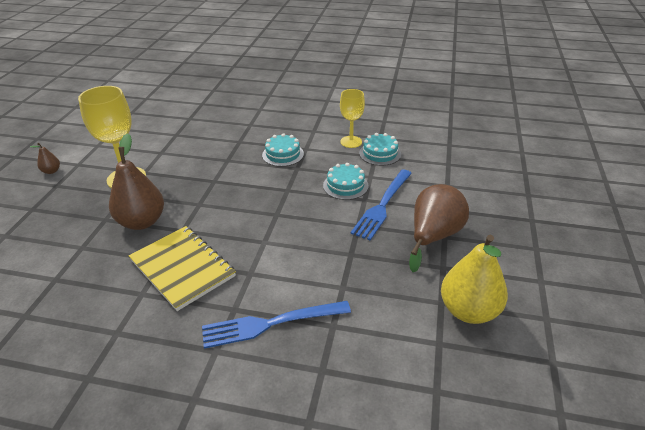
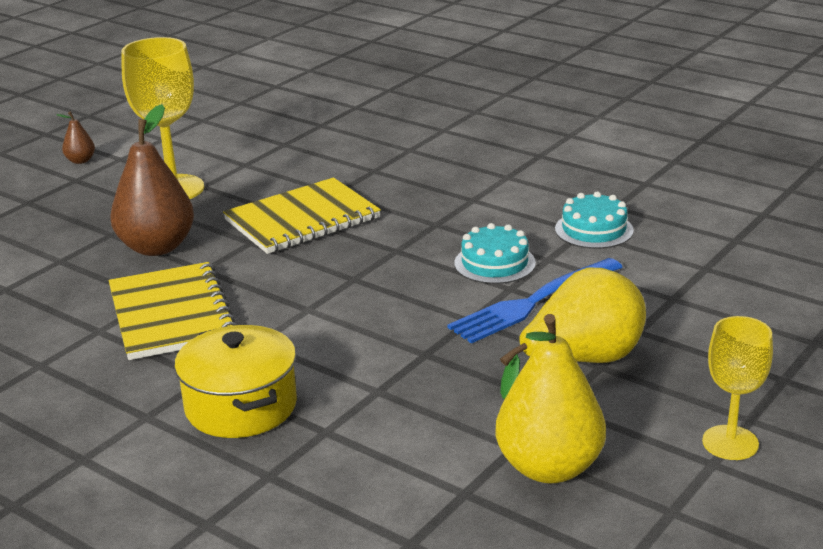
camera: 25 degrees right, 10 degrees down
(220, 182) = (302, 219): none -> yellow notebook
(271, 324) = (241, 406): blue fork -> yellow pot
(283, 154) = (428, 201): turquoise cake -> none
(351, 142) = (558, 203): yellow goblet -> yellow goblet (730, 443)
(433, 236) = (581, 362): brown pear -> yellow pear

